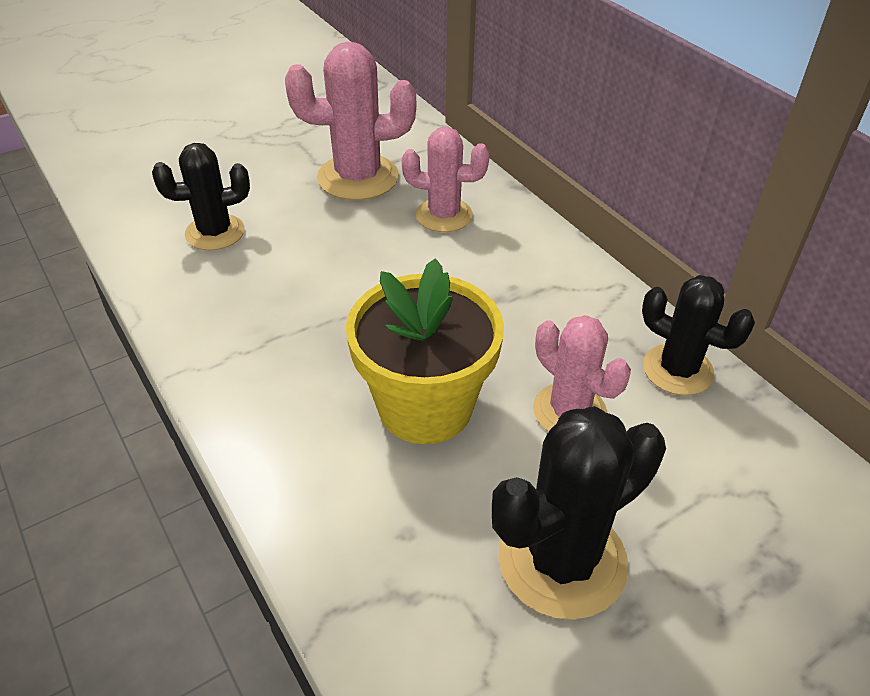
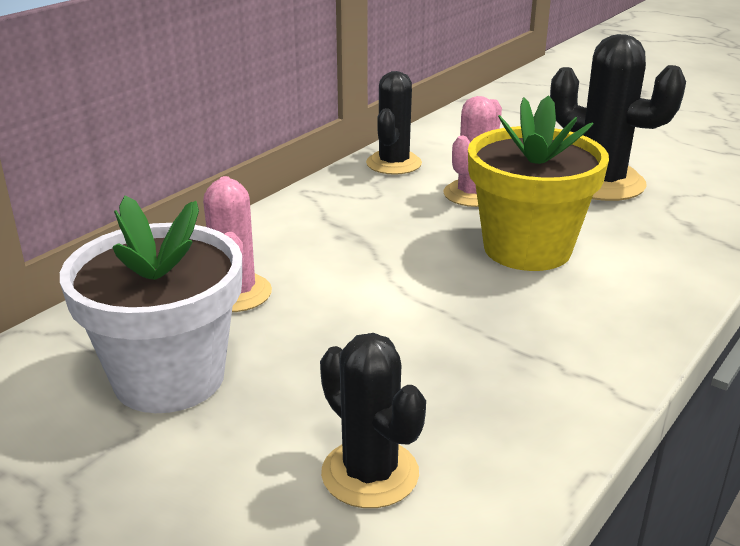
camera: 110 degrees left, 15 degrees down
(358, 177) = (169, 378): pink cactus -> white flower pot

